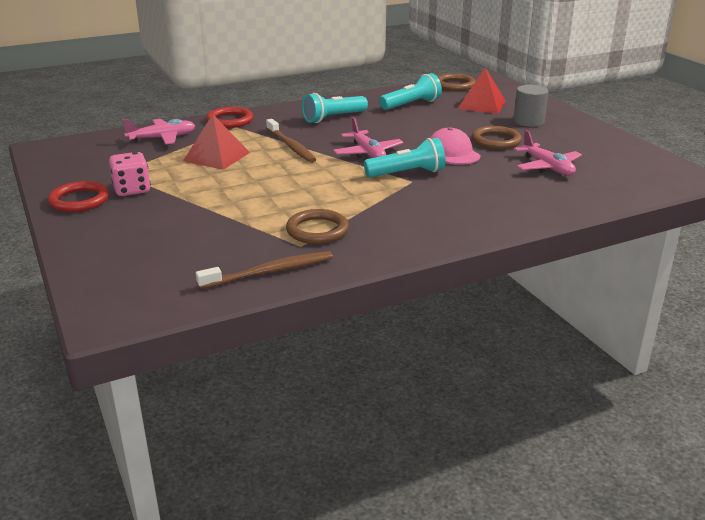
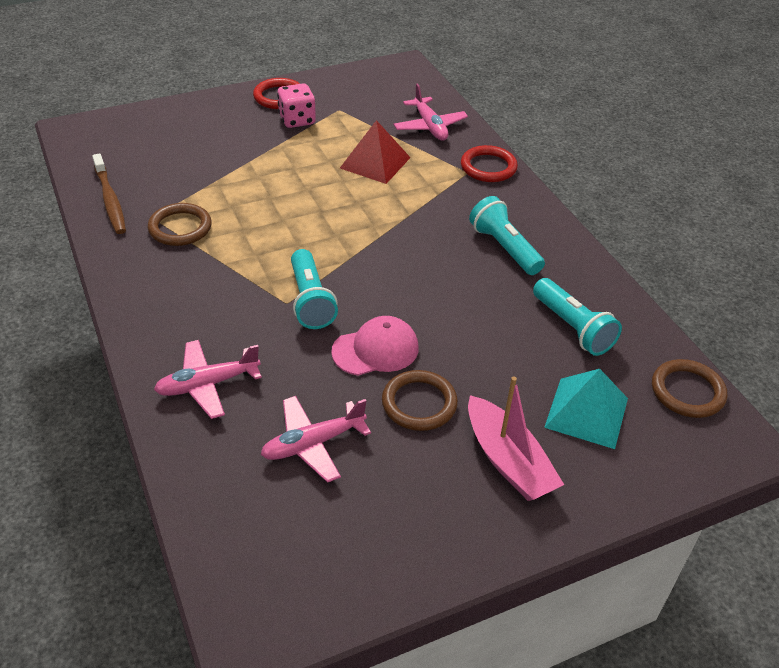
camera: 90 degrees right, 15 degrees up
(291, 146) = (403, 212): brown toothbrush -> none
(367, 153) = (378, 272): pink plane -> pink plane (207, 384)
(482, 104) = (586, 412): red pyramid -> turquoise pyramid
(528, 121) = (508, 460): grey cylinder -> pink boat

